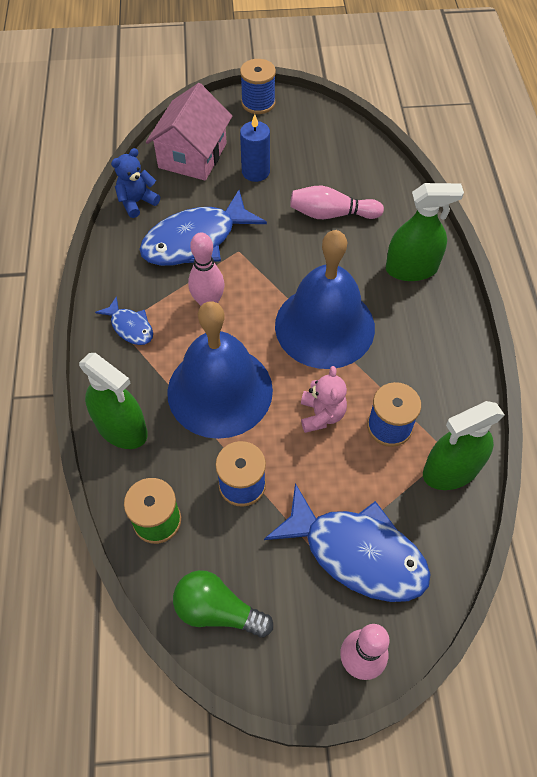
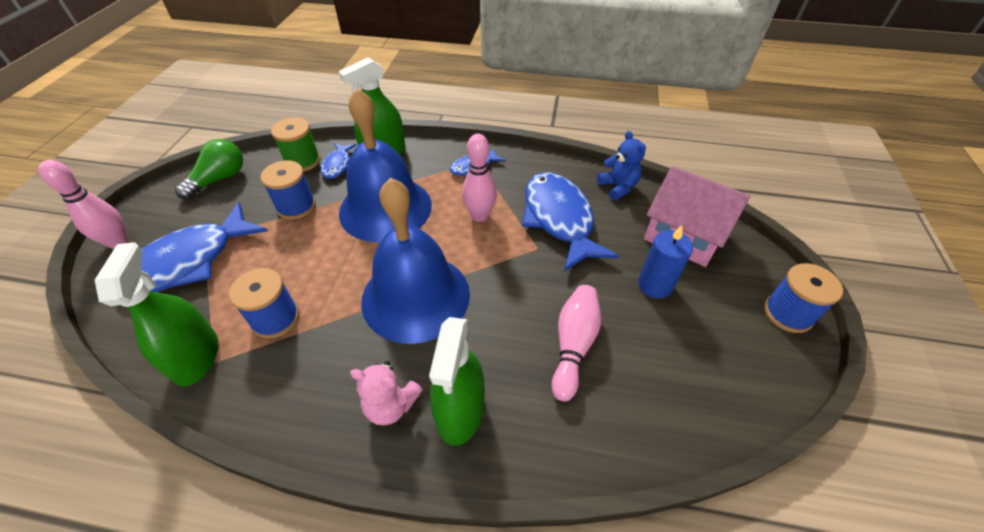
camera: 105 degrees right, 10 degrees down
(156, 472) = (338, 165): none -> blue fish
(321, 415) = (321, 269): pink teddy bear -> pink teddy bear (391, 405)

